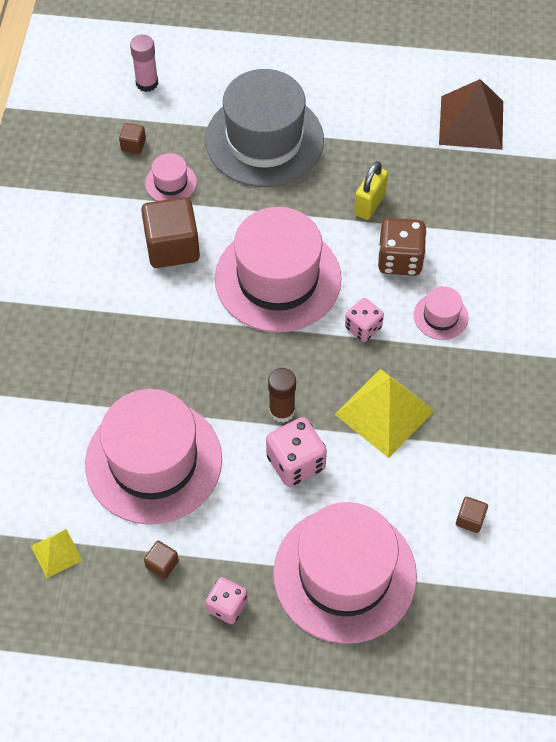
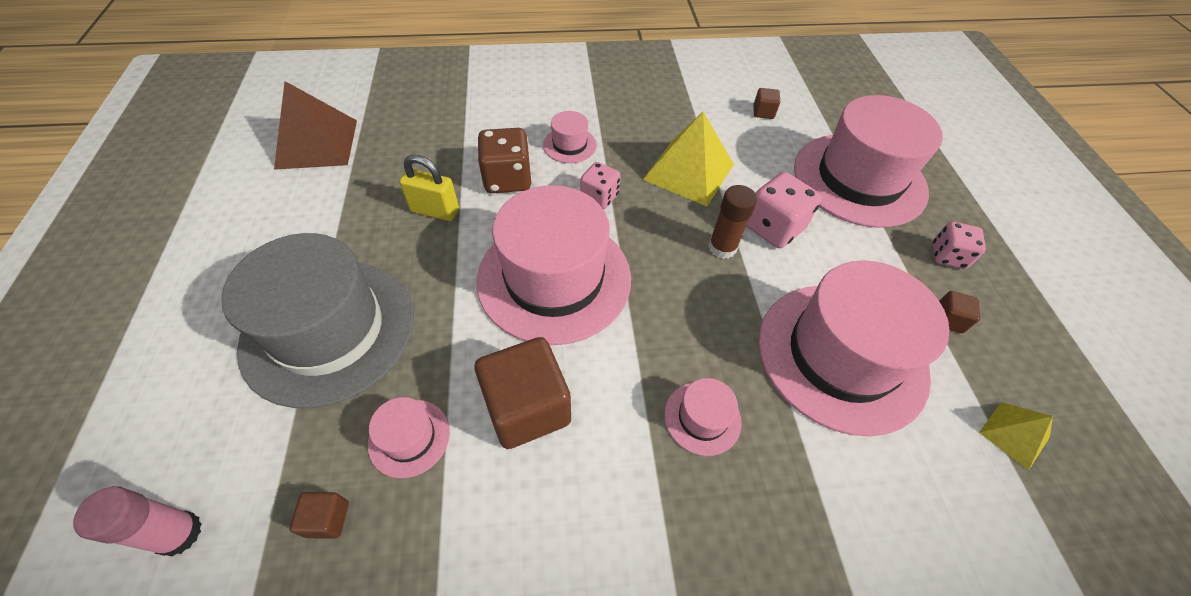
camera: 105 degrees left, 5 degrees down
(133, 348) = (702, 418): none -> pink hat

